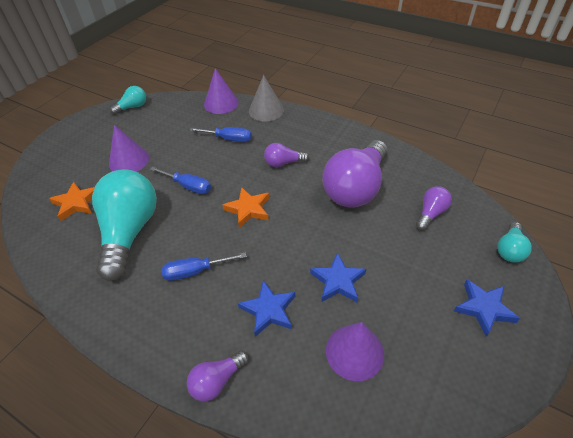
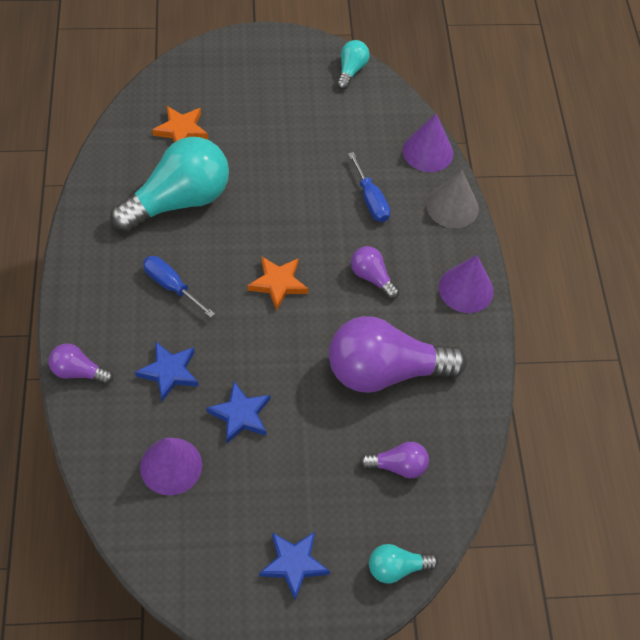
camera: 50 degrees right, 10 degrees up
(129, 160) = (267, 130): purple cone -> purple cone (466, 289)
(133, 107) = (351, 70): turquoise light bulb -> turquoise light bulb turned 90 degrees counterclockwise
(188, 186) = (270, 209): blue screwdriver -> none

